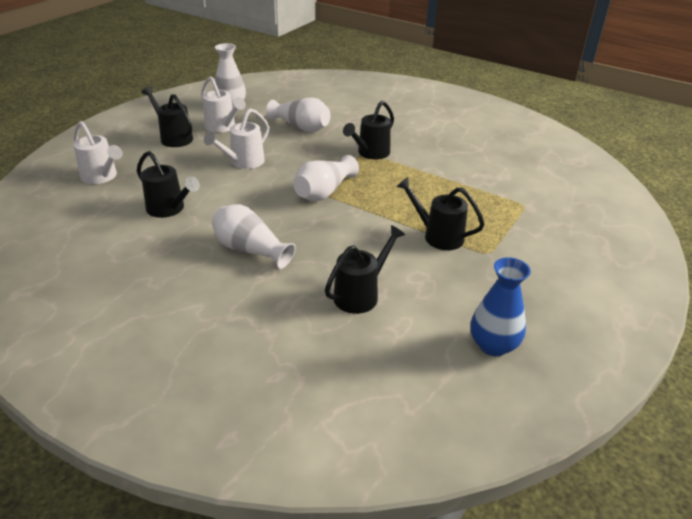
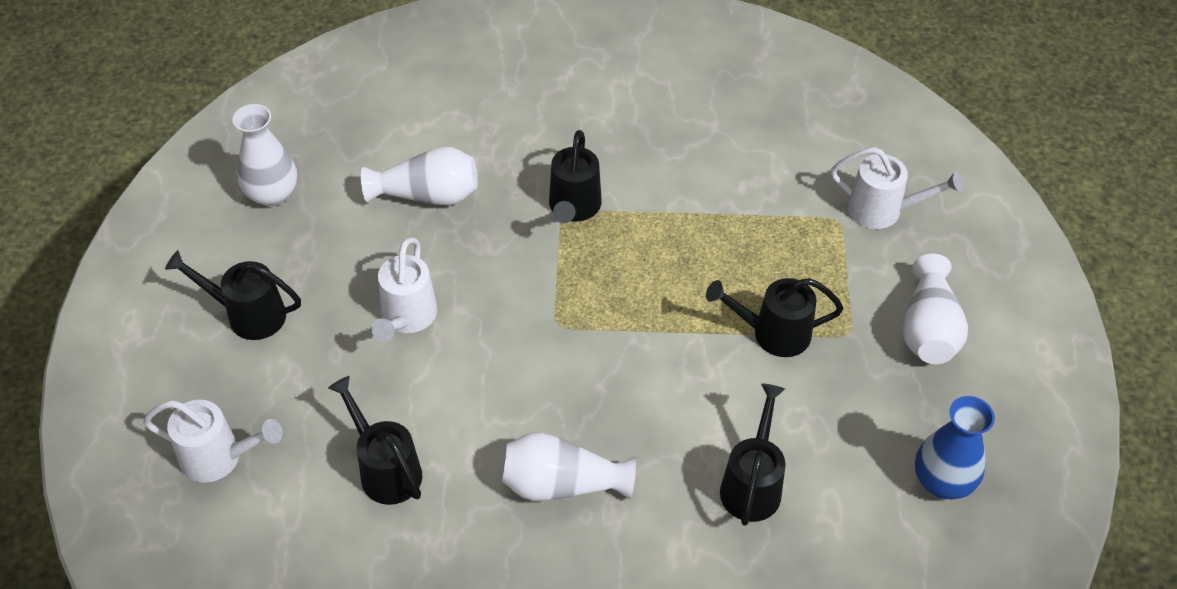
camera: 30 degrees left, 15 degrees up
(169, 209) = (385, 469): black watering can -> black watering can turned 135 degrees counterclockwise
(223, 127) = (305, 253): white watering can -> white watering can (883, 211)
(324, 192) = (570, 323): white vase -> white vase (928, 329)

